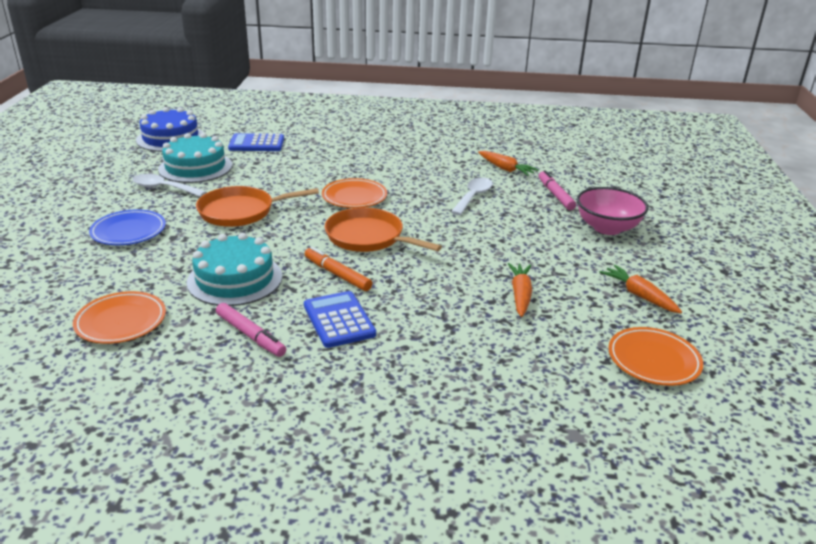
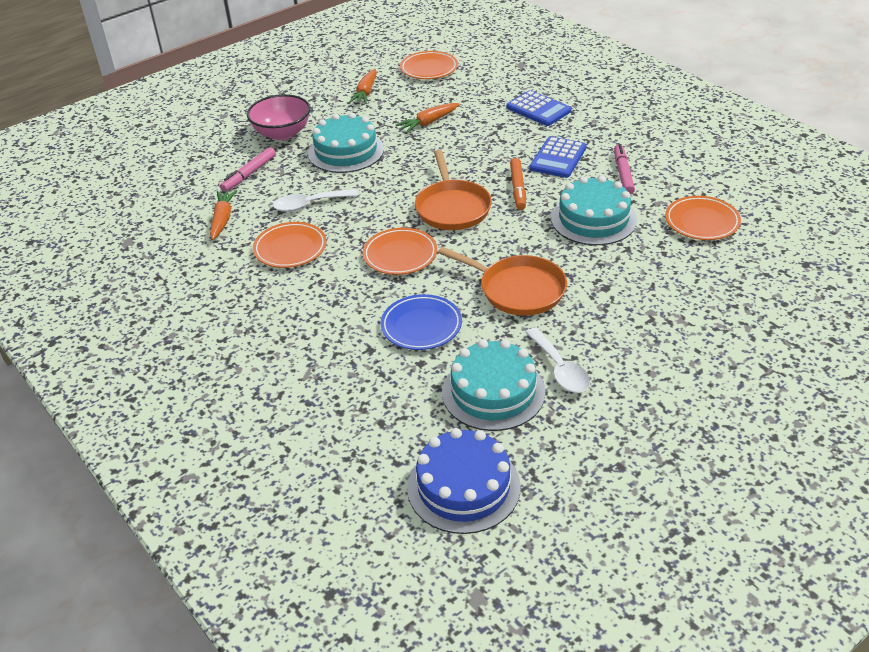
camera: 130 degrees left, 10 degrees up
(128, 231) = (640, 315): blue plate -> blue plate (421, 326)
(256, 144) = (377, 404): blue calculator -> blue calculator (538, 109)
(431, 173) = (290, 249): none -> orange plate
(530, 238) = (346, 151): none -> turquoise cake

